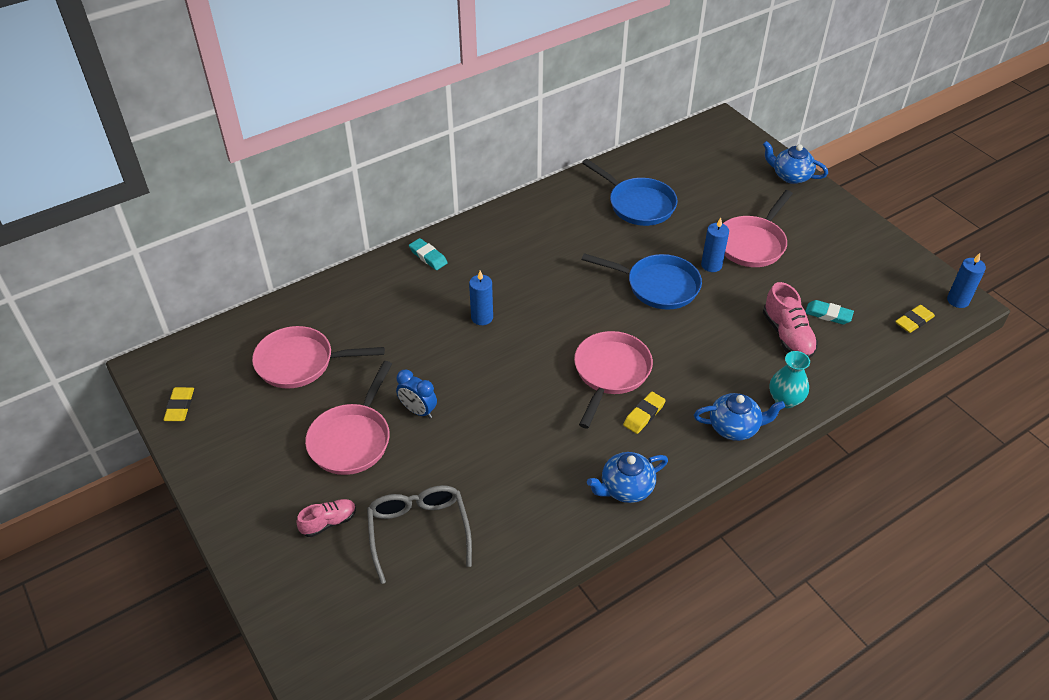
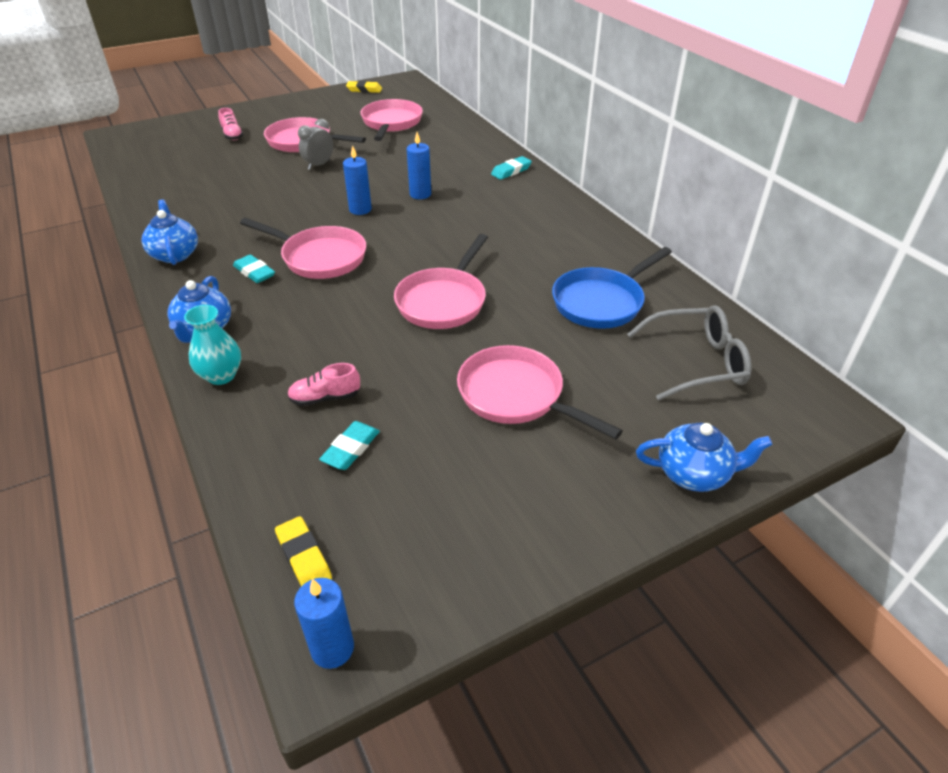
camera: 95 degrees right, 5 degrees down
(418, 411) = (319, 165): blue clock -> grey clock
(418, 531) = (201, 164): grey glasses -> grey glasses (697, 362)
(644, 415) = (254, 272): yellow eraser -> turquoise eraser
(658, 286) = (443, 301): blue pan -> pink pan
(711, 265) = (475, 349): blue candle -> blue candle (360, 209)
(787, 335) = (325, 398): pink shoe -> pink shoe, size x0.63
(790, 176) = (694, 473): blue teapot -> blue teapot turned 60 degrees clockwise

